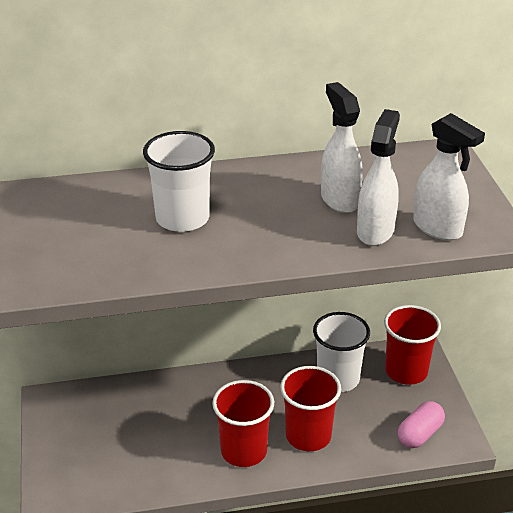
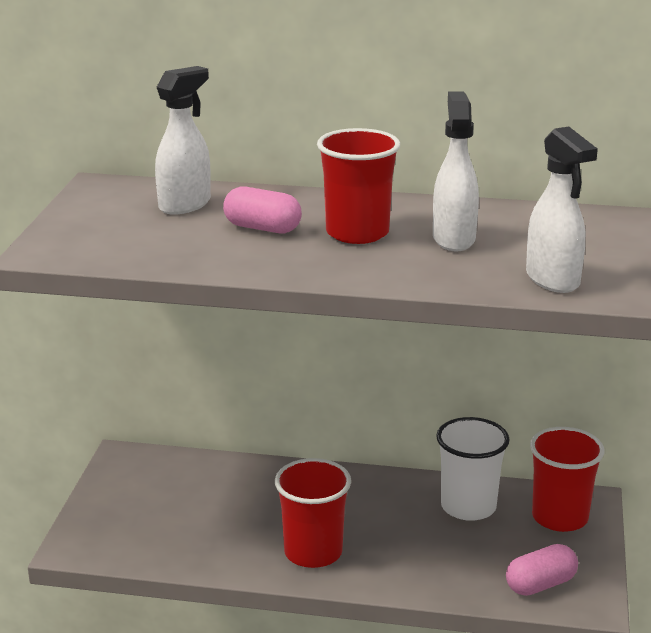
camera: 20 degrees right, 10 degrees down
(182, 218) = (262, 228): white cup -> pink capsule
(308, 436) = (399, 555): red cup -> red cup (357, 233)
(375, 231) = (474, 271): white spray bottle -> white spray bottle (185, 205)

